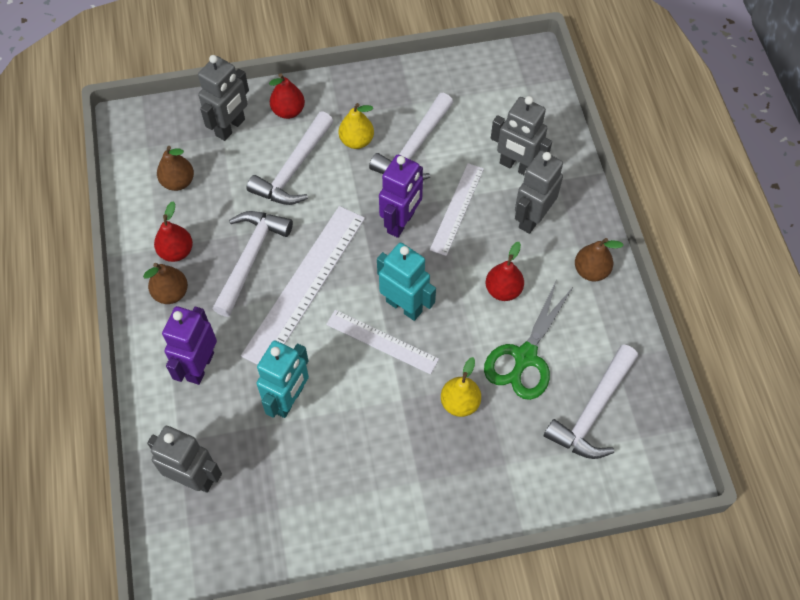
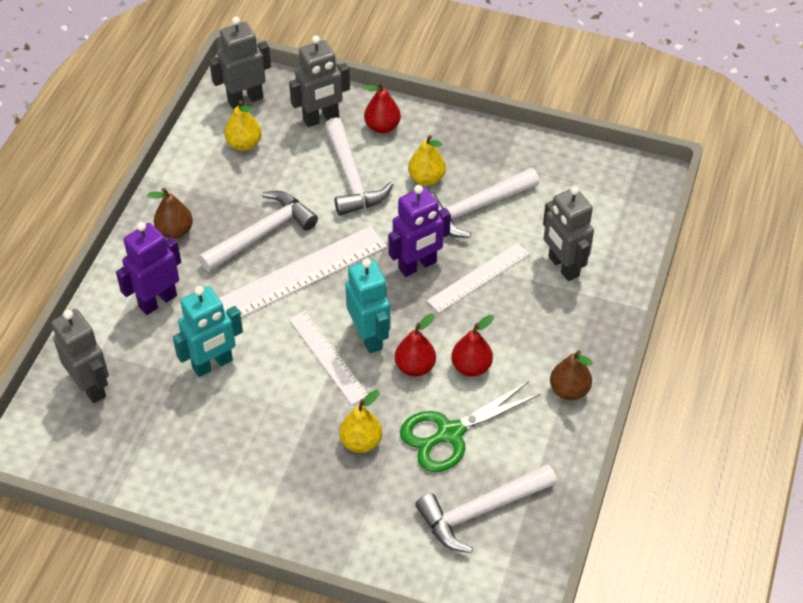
camera: 30 degrees right, 10 degrees down
(176, 251) = (203, 200): red pear -> red pear (415, 367)
(178, 182) = (244, 144): brown pear -> yellow pear
(293, 169) = (352, 178): white hammer -> white hammer turned 75 degrees counterclockwise
(532, 218) = (545, 318): grey robot -> grey robot (245, 99)

